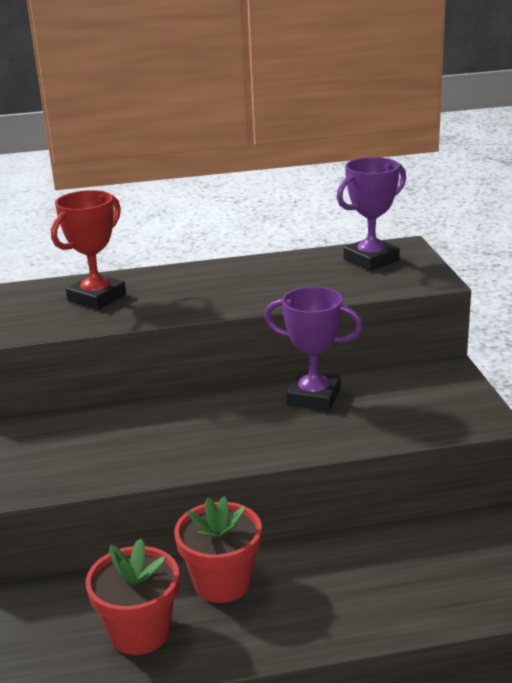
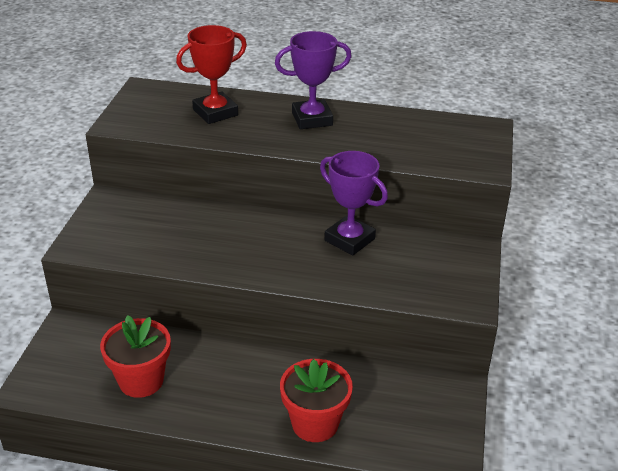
camera: 20 degrees right, 10 degrees up
(222, 583) = (217, 363): red flower pot -> red flower pot (315, 423)
(371, 260) = (450, 133): purple trophy -> purple trophy (312, 119)

